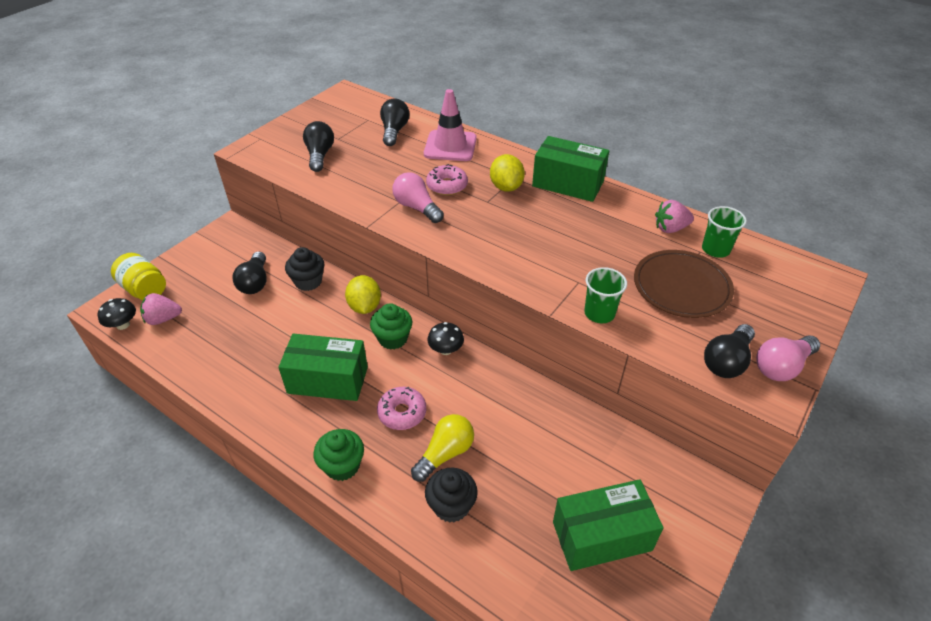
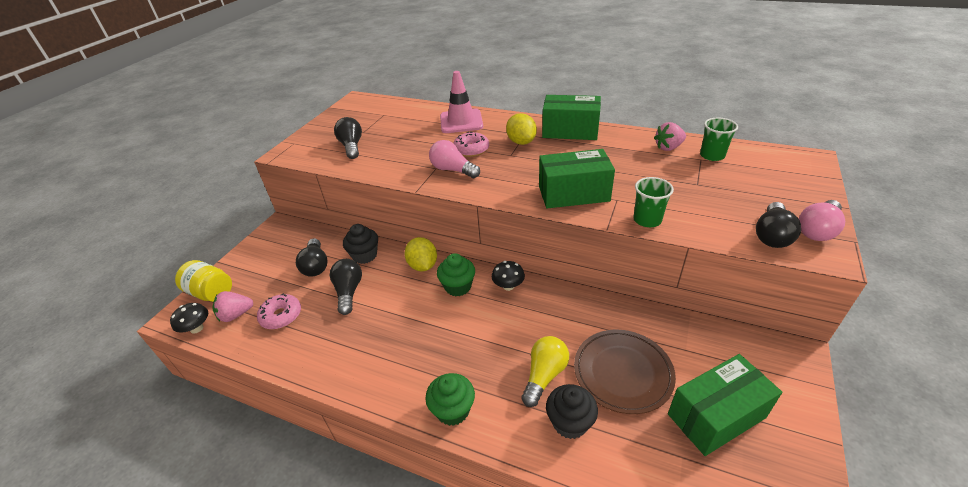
camera: 10 degrees left, 5 degrees down
(328, 380) = (411, 335): green box -> green box (573, 194)
(394, 131) = (409, 119): black light bulb -> black light bulb (349, 292)
(402, 413) = (490, 348): pink donut -> pink donut (281, 316)
(681, 287) = (702, 187): brown plate -> brown plate (622, 372)

